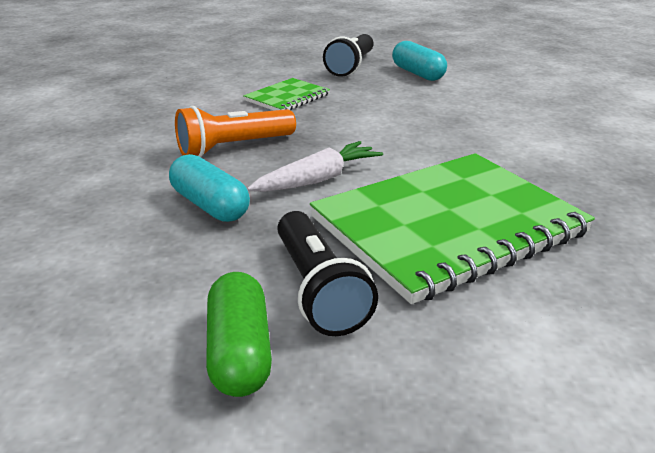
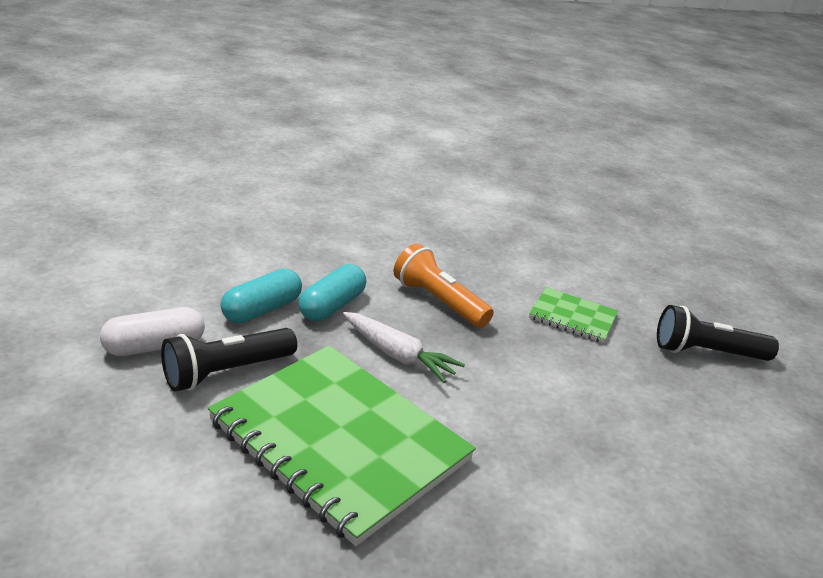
camera: 70 degrees right, 0 degrees up
(240, 352) = (154, 346): green capsule -> white capsule
(417, 73) = (733, 410): turquoise capsule -> turquoise capsule (262, 310)

